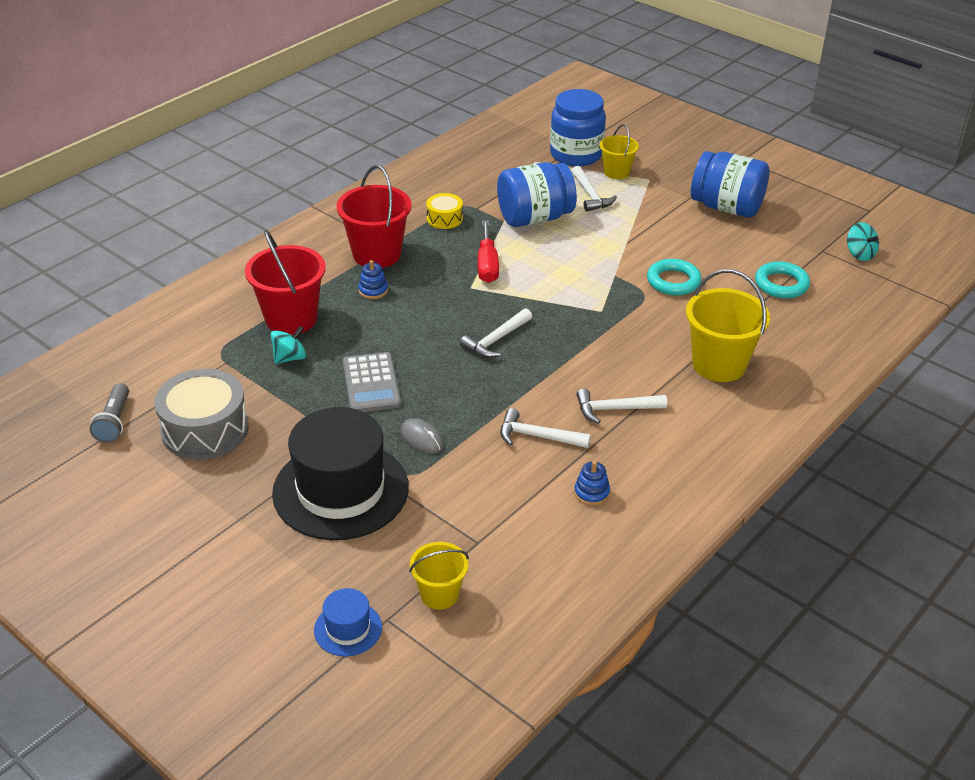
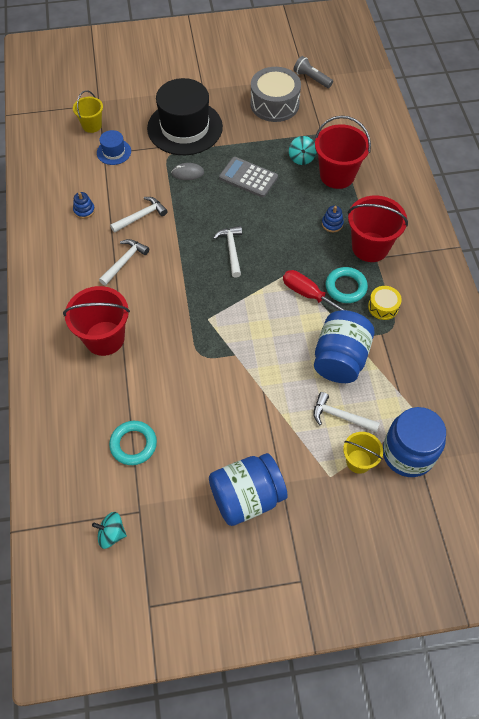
camera: 130 degrees right, 20 degrees up
(348, 629) = (107, 91): blue hat -> blue hat (114, 152)
(673, 281) = (197, 382): turquoise ring -> turquoise ring (346, 287)
(719, 364) = (104, 338): yellow bucket -> red bucket

